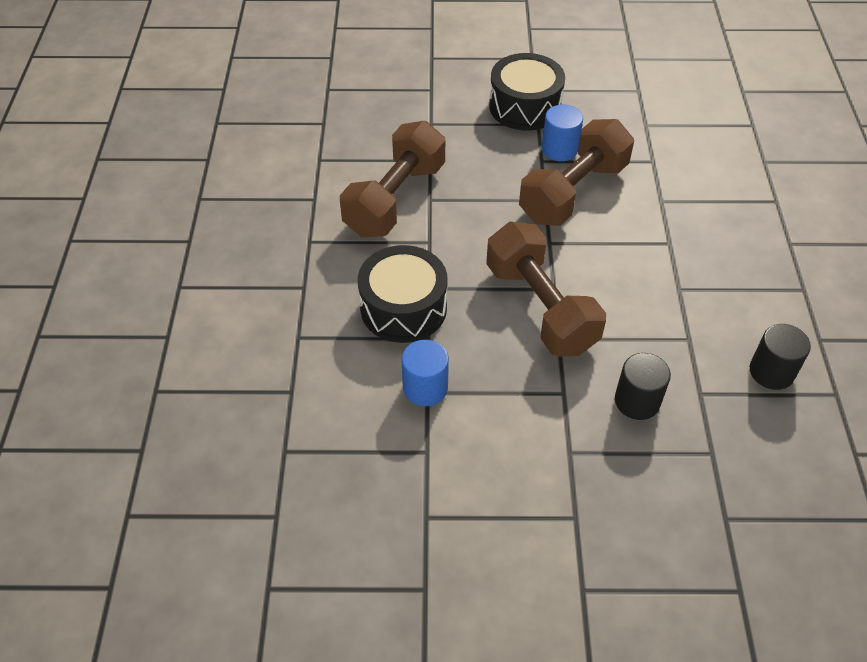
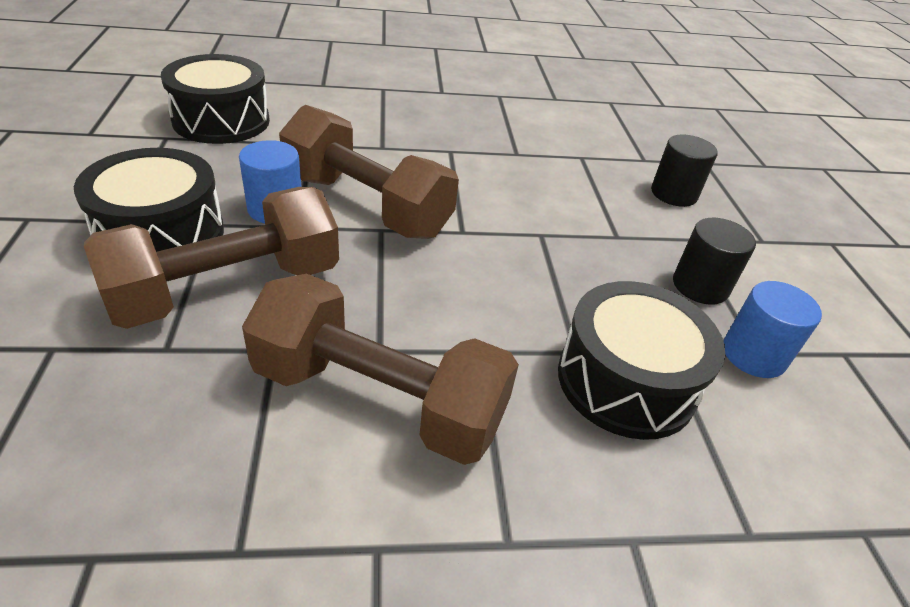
camera: 100 degrees left, 10 degrees down
(540, 307) = (575, 246): brown dumbbell -> brown dumbbell (227, 288)
(673, 112) = (221, 120): none -> black drum
(771, 372) = (601, 124): black cylinder -> black cylinder (700, 286)

